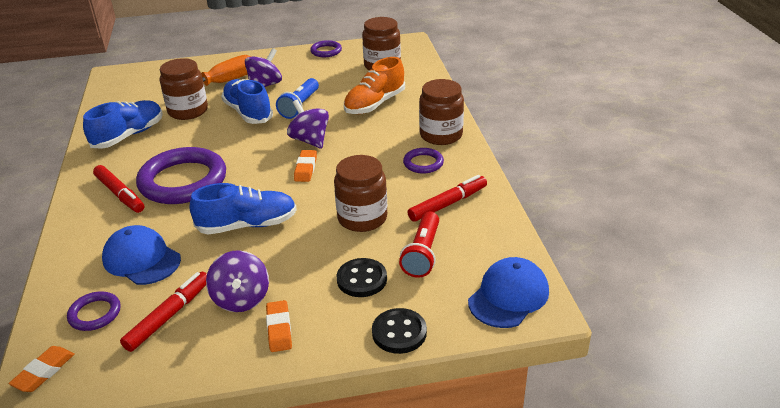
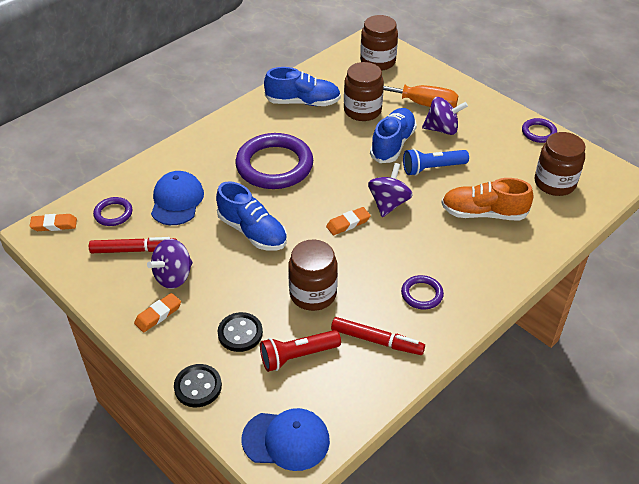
camera: 55 degrees right, 10 degrees up
(120, 194) = (234, 144): red marker -> none
(441, 135) = (477, 285): brown jar -> brown jar (377, 61)

